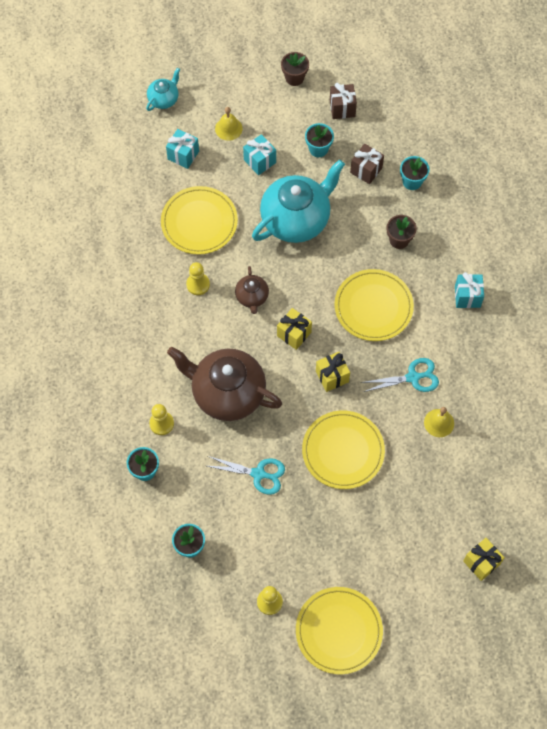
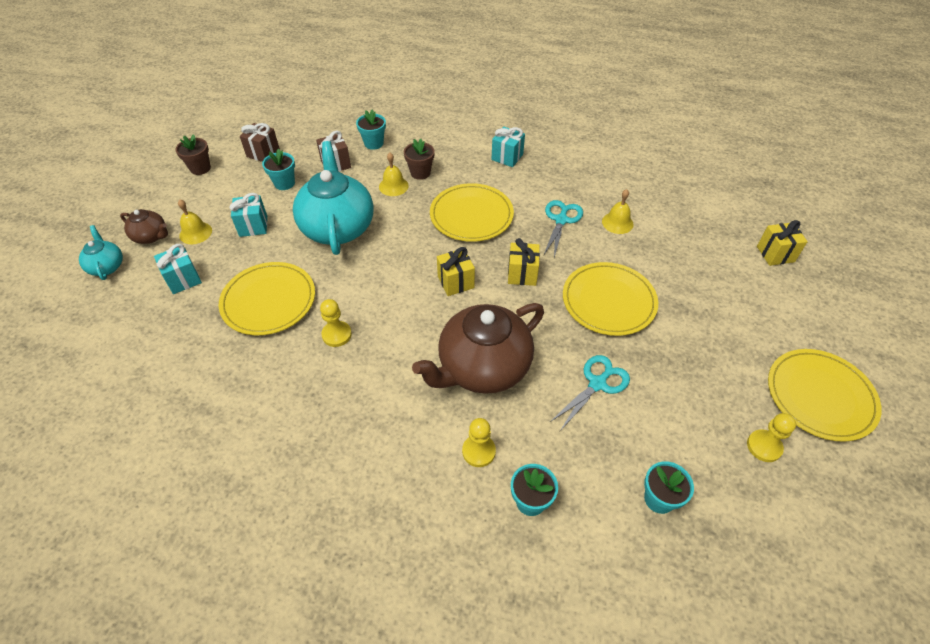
camera: 60 degrees left, 15 degrees down
(252, 297) = (389, 296): brown teapot -> brown teapot (151, 236)
(369, 229) = (393, 186): none -> yellow bell

